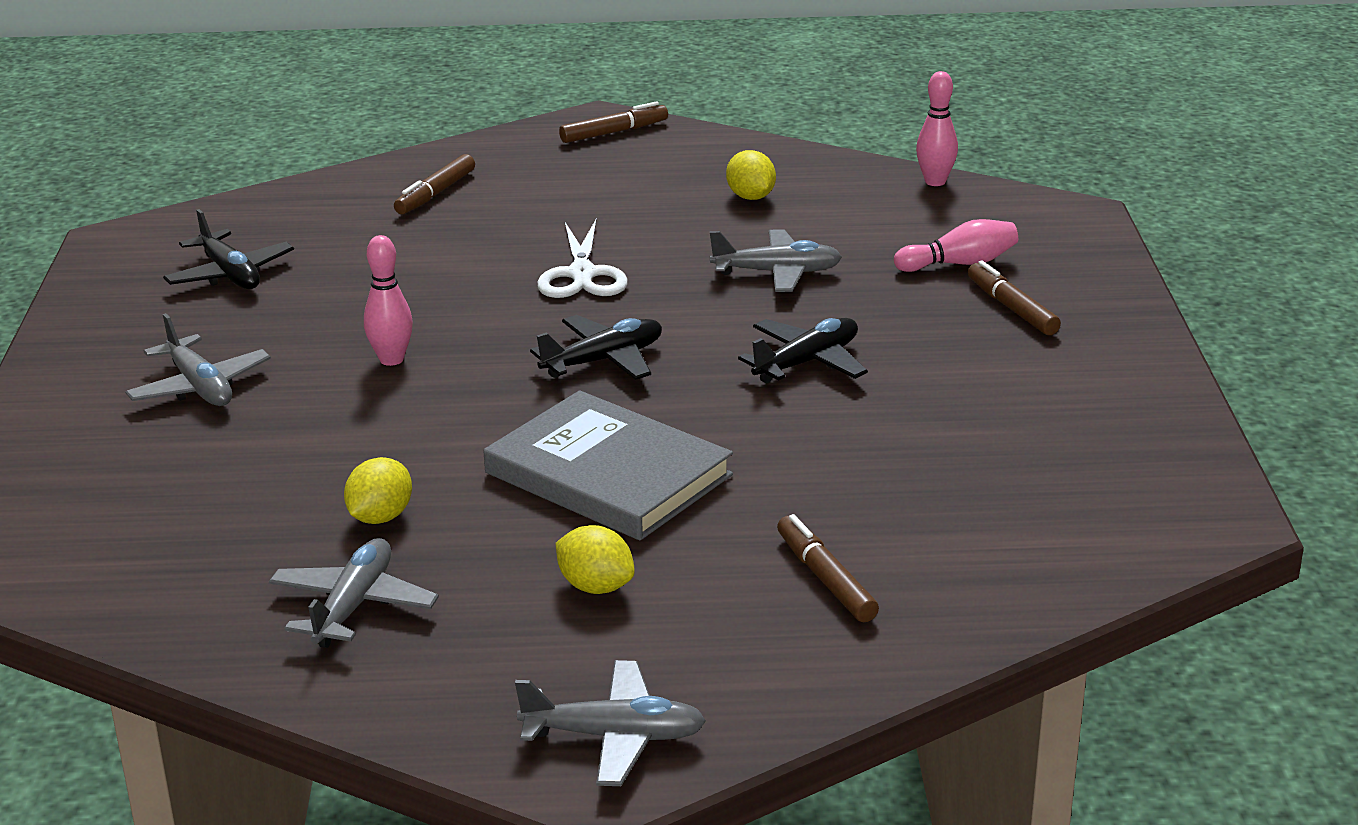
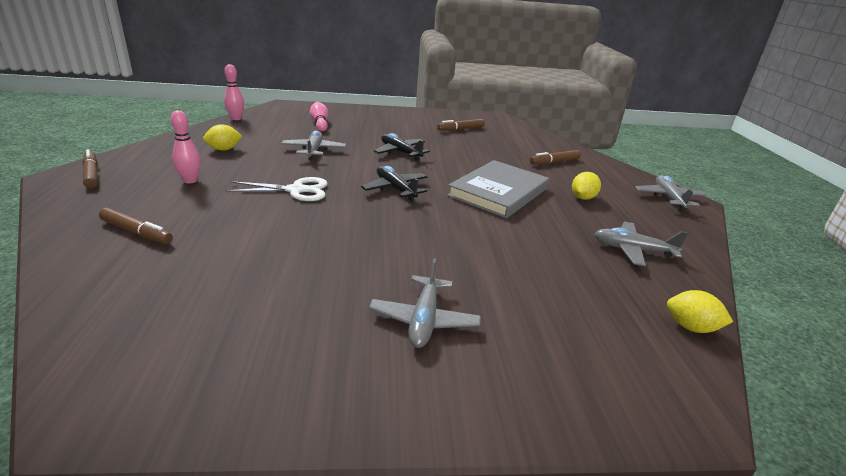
camera: 95 degrees left, 0 degrees up
(200, 387) = (424, 320): grey plane -> grey plane turned 135 degrees clockwise
(230, 274) = (229, 322): black plane -> none
(380, 517) = (556, 245): yellow lemon -> yellow lemon (691, 327)
(391, 359) = (389, 245): pink bowling pin -> pink bowling pin (190, 180)
(1011, 308) = (360, 121): brown marker -> brown marker (460, 129)

